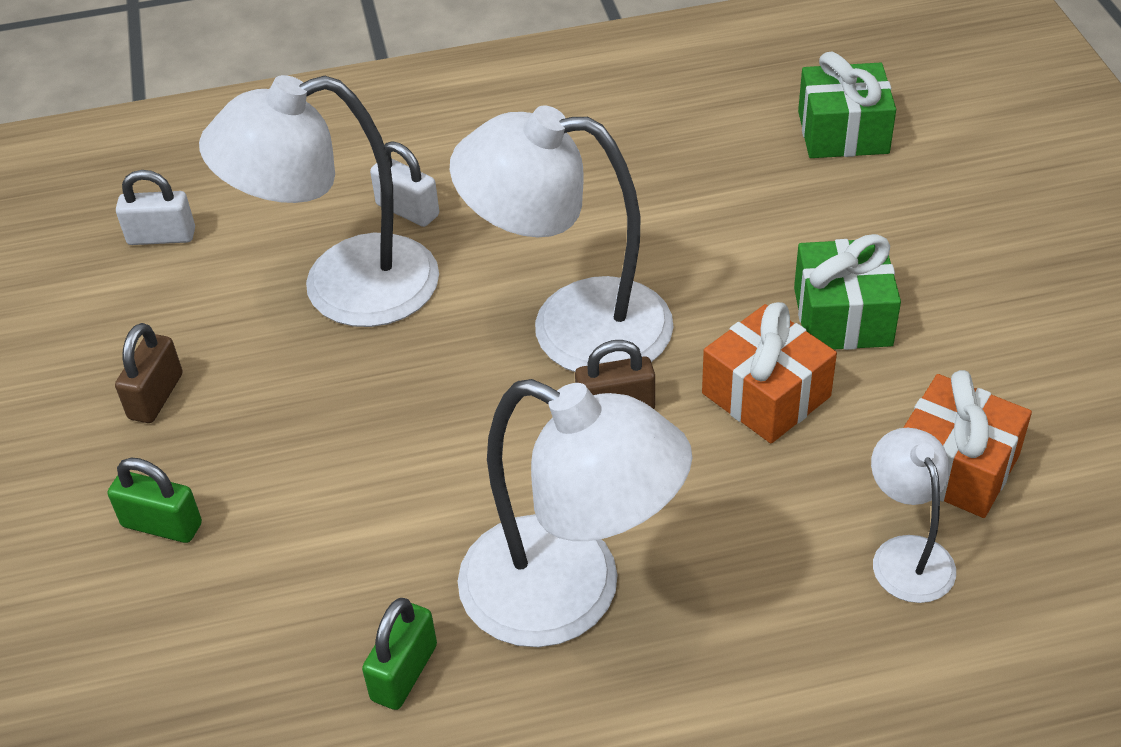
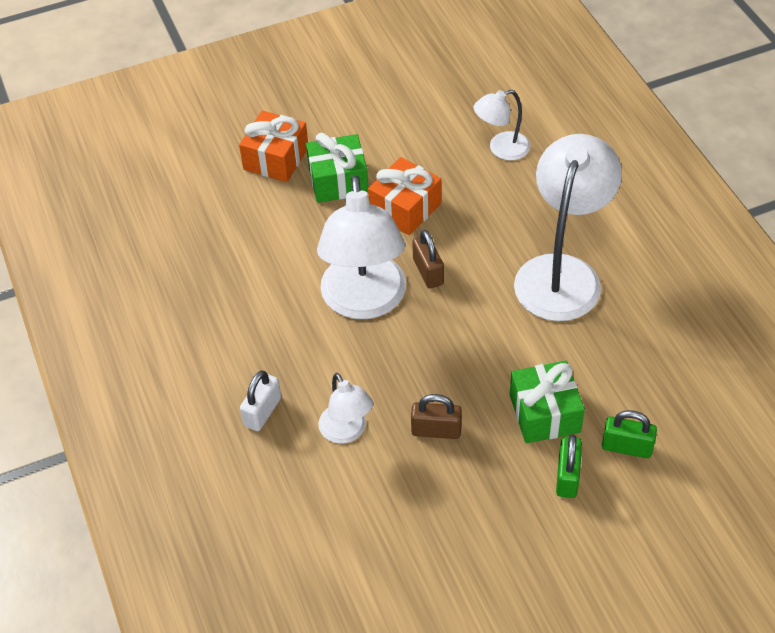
camera: 100 degrees left, 5 degrees up
(156, 396) = (465, 515): brown padlock -> brown padlock (436, 430)
(161, 236) = (305, 566): white padlock -> none
(343, 288) = (347, 432): white lamp -> white lamp, size x0.51
(404, 672) = (630, 333): green padlock -> green padlock (627, 447)
(843, 132) = (168, 190): green gift -> green gift (545, 413)
(955, 467) = (441, 133): orange gift -> orange gift (276, 158)

